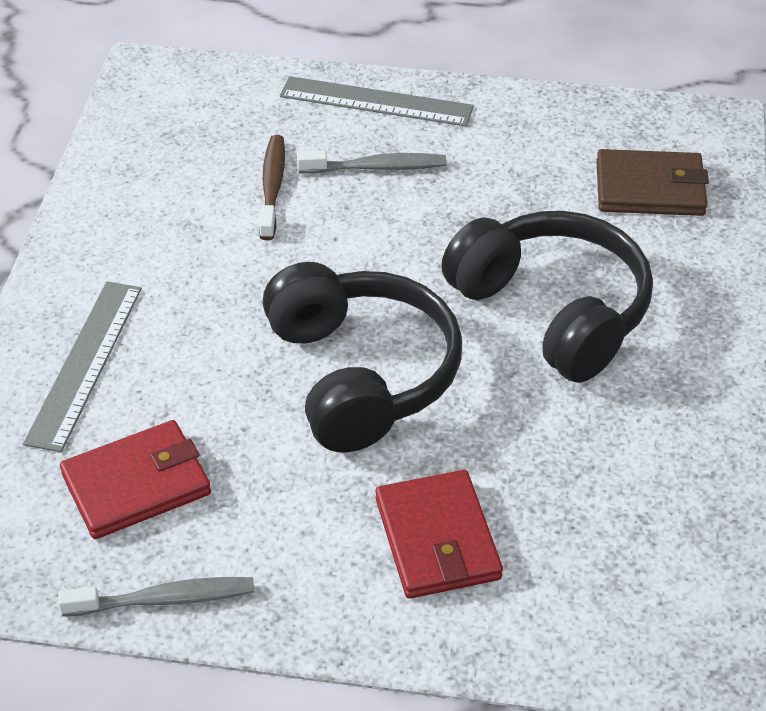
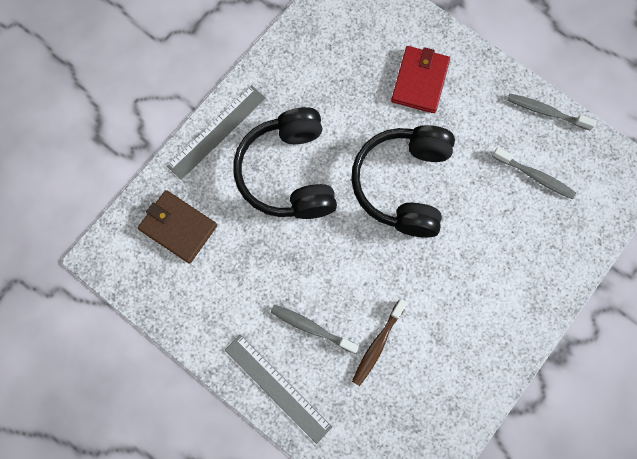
camera: 150 degrees left, 30 degrees up
(84, 363) = (532, 264): grey ruler -> grey ruler (217, 132)
(137, 484) = (535, 176): red wallet -> grey toothbrush

